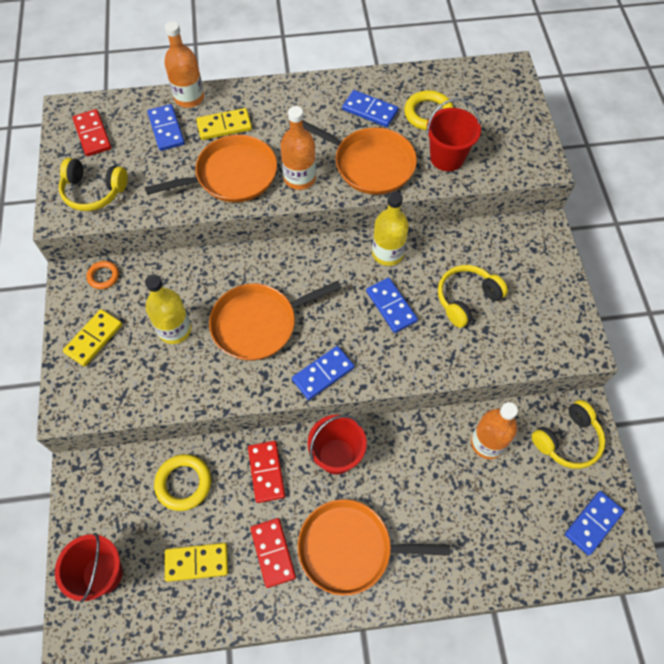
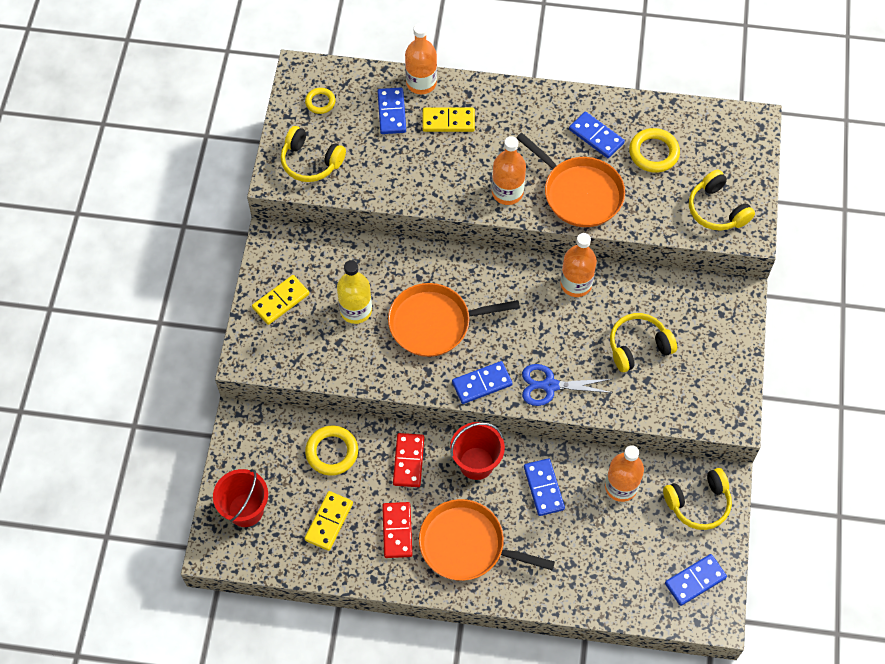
camera: 15 degrees right, 0 degrees up
(92, 134) = (320, 102): red domino -> yellow ring
(103, 276) = (300, 243): orange ring -> none
(197, 562) = (329, 521): yellow domino -> yellow domino turned 75 degrees counterclockwise
(232, 175) = (443, 175): orange pan -> none
(387, 253) = (576, 284): yellow bottle -> orange bottle
(391, 306) = (563, 336): blue domino -> blue domino (544, 488)
(392, 359) = (549, 386): none -> blue scissors
(447, 157) = (657, 203): red bucket -> none
(504, 151) = (717, 210): none -> yellow headphones

